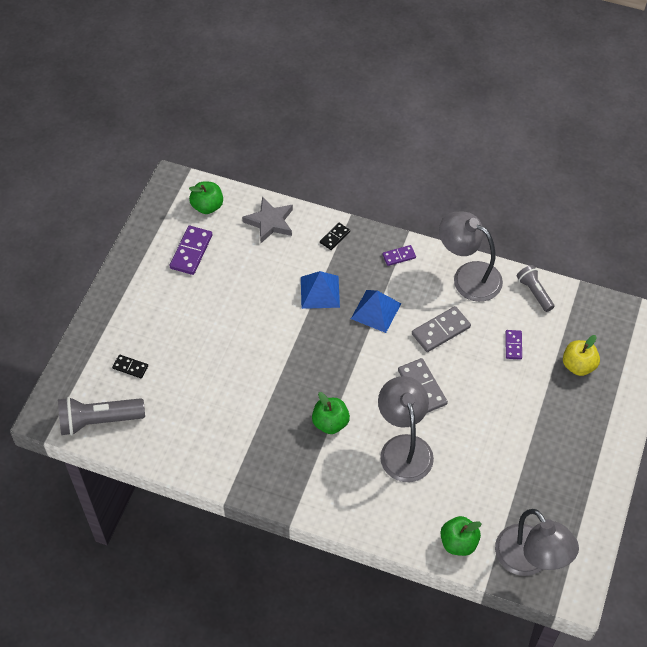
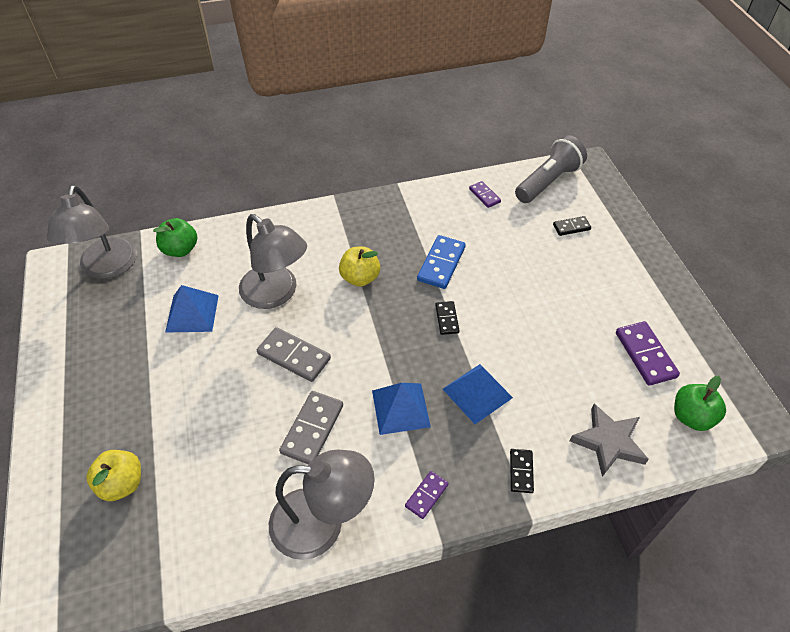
camera: 145 degrees right, 5 degrees down
(259, 397) = (441, 264): none -> blue domino
(295, 351) = (446, 319): none -> black domino
(330, 423) = (360, 278): green apple -> yellow apple
(478, 469) = (192, 313): none -> blue pyramid
(513, 345) = (216, 462): purple domino -> purple domino (484, 195)
(529, 560) = (107, 268): grey lamp -> grey lamp turned 120 degrees counterclockwise
(534, 292) = (221, 555): grey flashlight -> none

